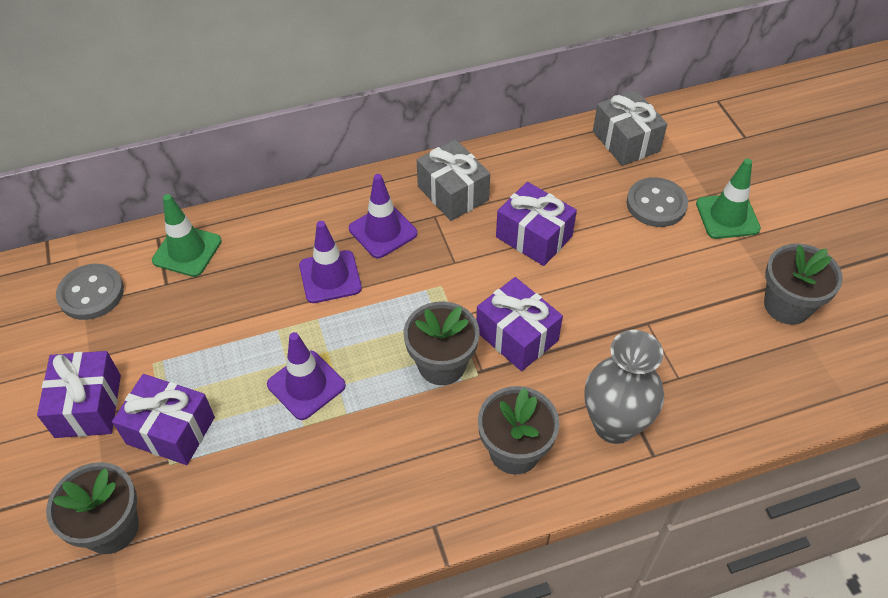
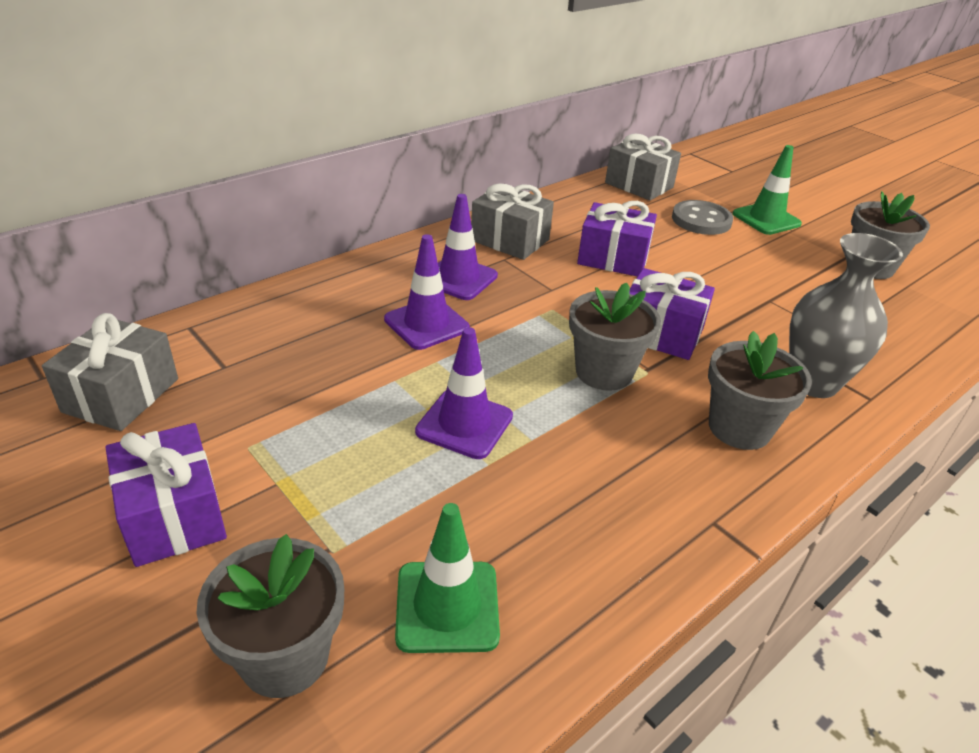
camera: 25 degrees left, 15 degrees down
(91, 293) = (121, 395): grey button -> grey gift
(171, 430) = (313, 513): purple gift -> none
(187, 251) = (236, 332): green traffic cone -> green traffic cone (447, 606)

